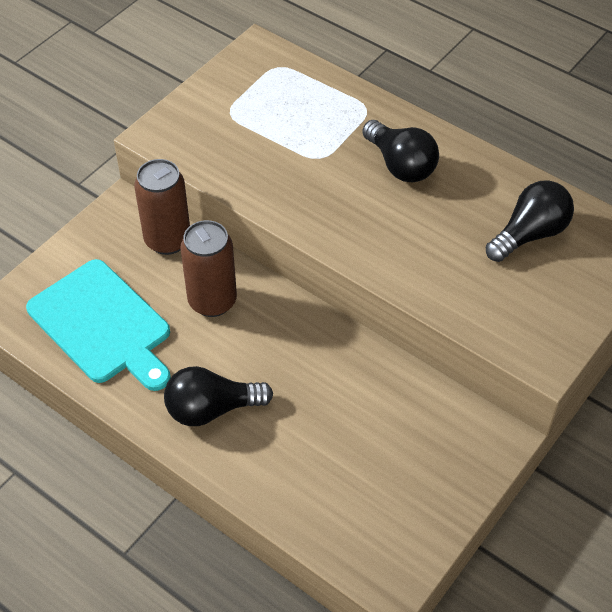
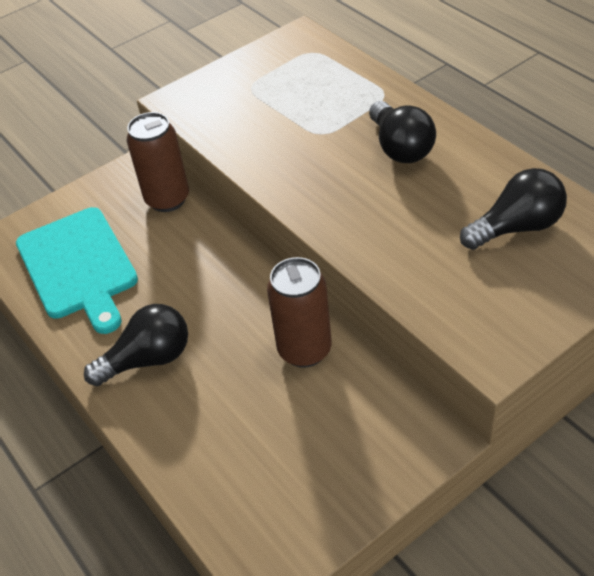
camera: 20 degrees right, 5 degrees down
(212, 301) = (187, 259): brown can -> brown can (304, 350)
(212, 409) = (148, 359): black light bulb -> black light bulb turned 150 degrees clockwise

